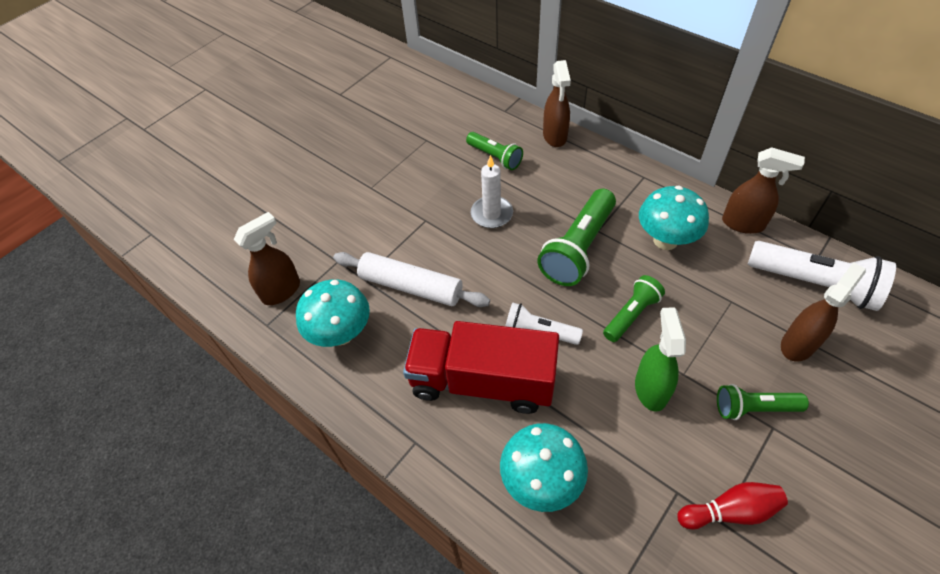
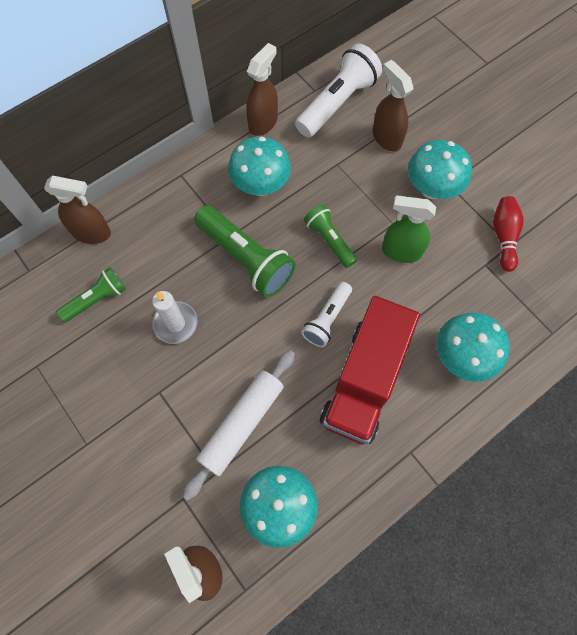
camera: 80 degrees left, 15 degrees up
(754, 408) = (431, 189): green flashlight -> turquoise mushroom

